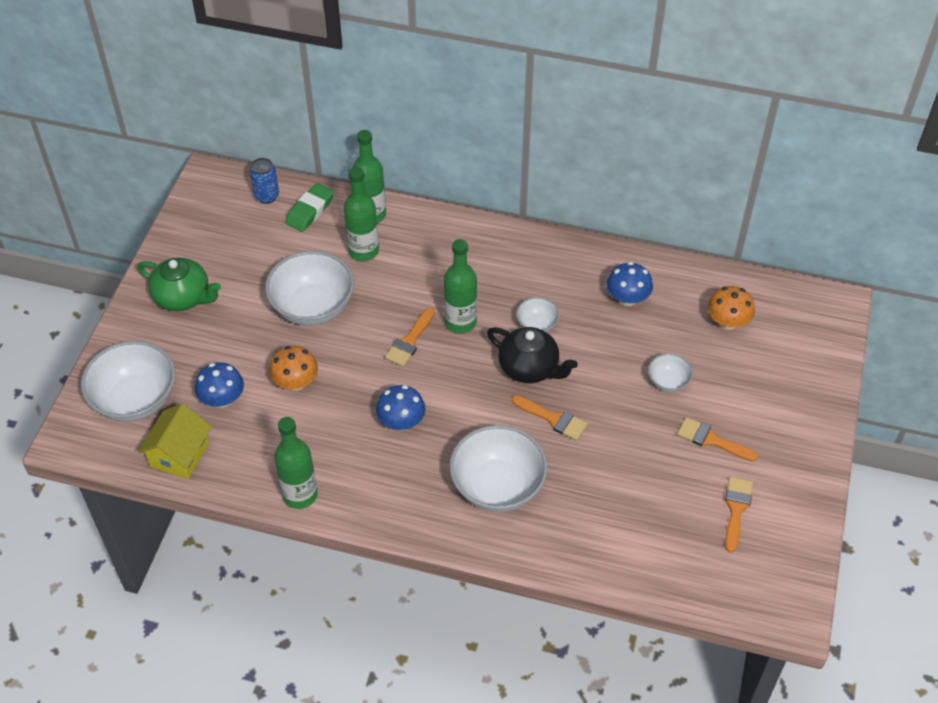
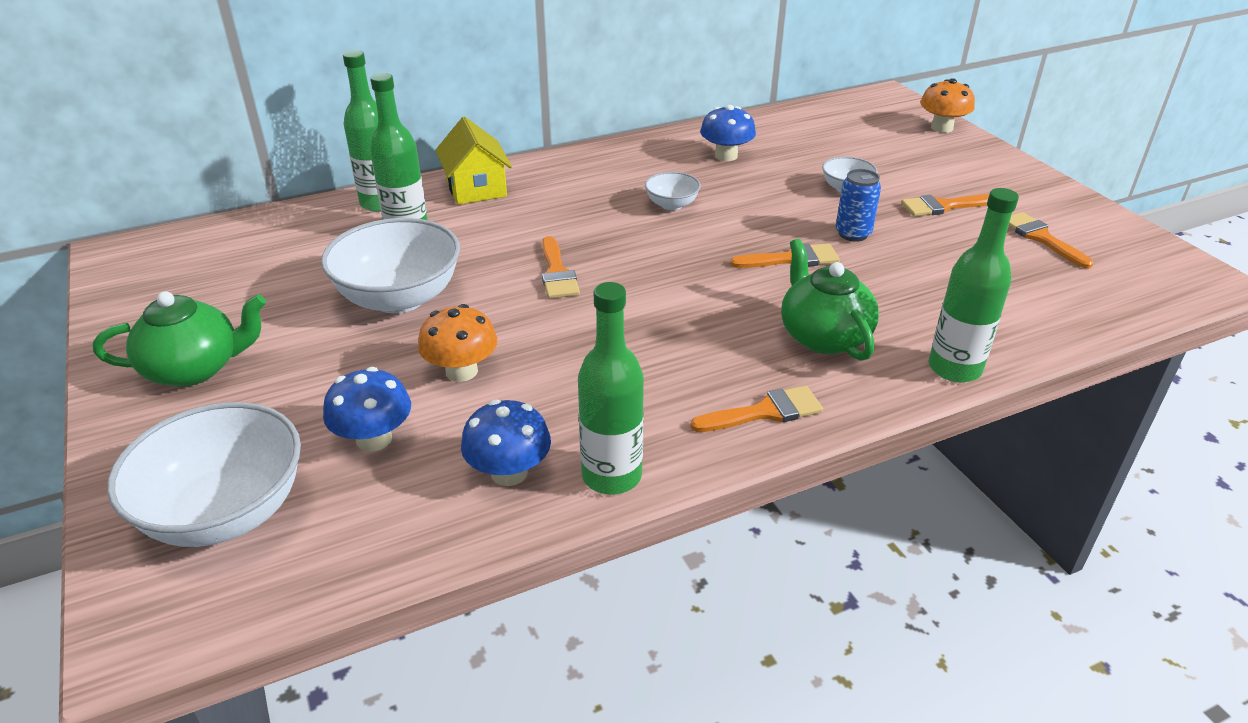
camera: 40 degrees left, 15 degrees down
(180, 454) = (375, 535): yellow house -> yellow house (476, 188)
(267, 196) = (224, 238): blue can -> blue can (853, 234)
(310, 211) = (298, 228): green eraser -> none
(401, 422) = (641, 340): blue mushroom -> blue mushroom (509, 472)
(408, 511) = (765, 412): none -> orange brush
(460, 322) = (592, 236): green bottle -> green bottle (954, 368)
(497, 486) = (823, 336): white bowl -> green teapot
(529, 368) = (712, 236): black teapot -> none
(727, 322) = (829, 136): orange mushroom -> orange mushroom (942, 127)

